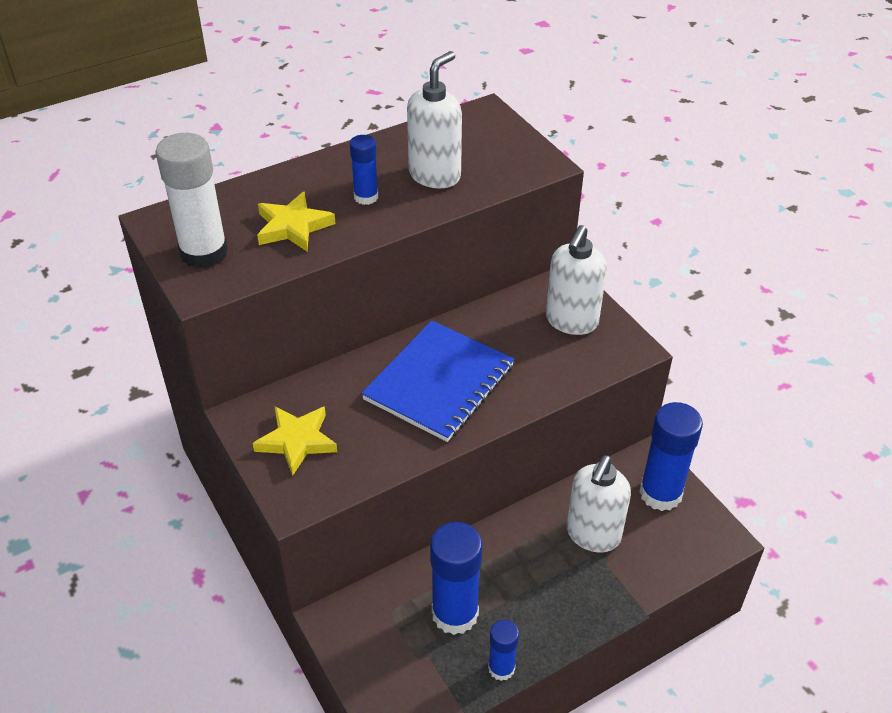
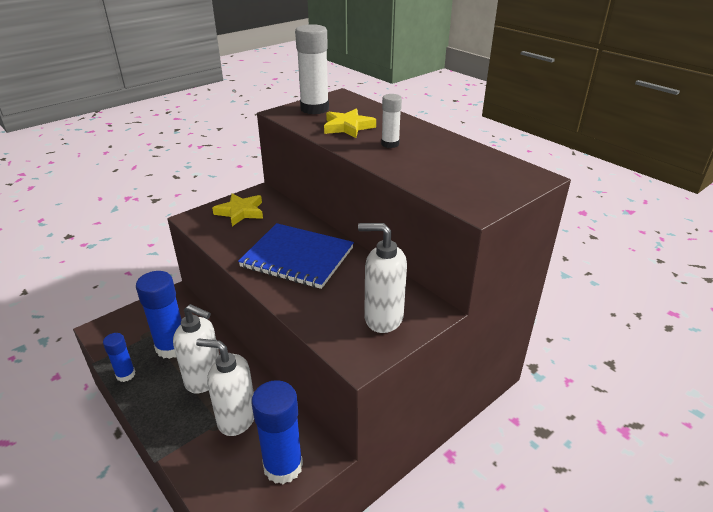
camera: 80 degrees right, 10 degrees down
(366, 197) = (390, 144): blue glue stick -> white glue stick
(435, 175) = (430, 164): white soap dispenser -> white soap dispenser (204, 379)

